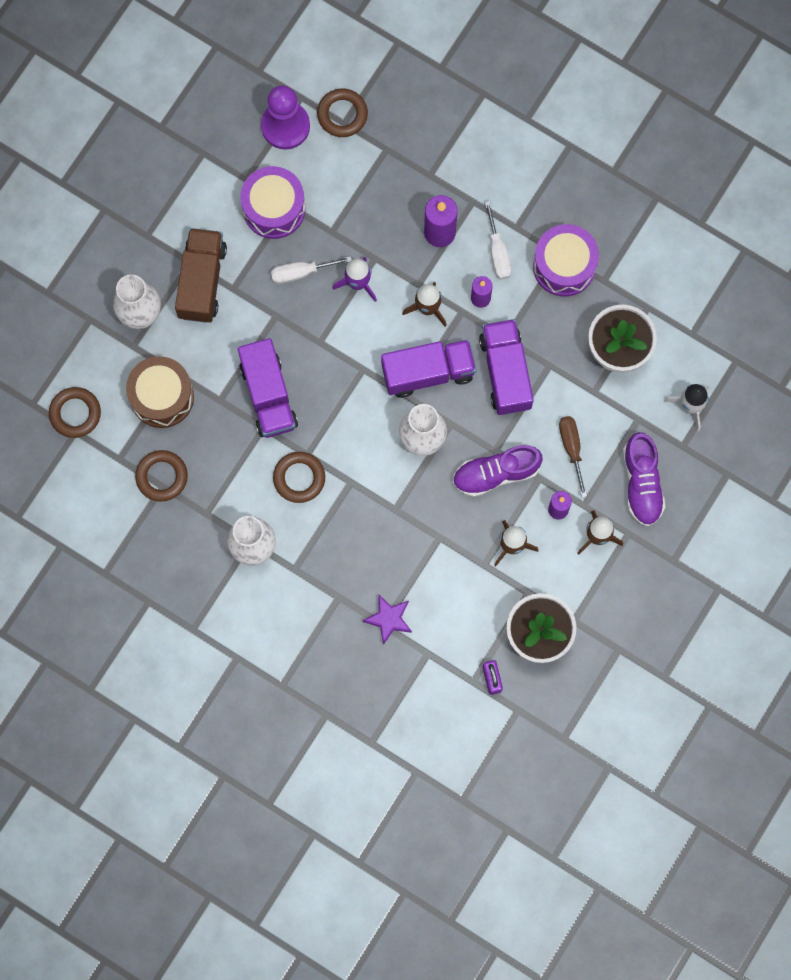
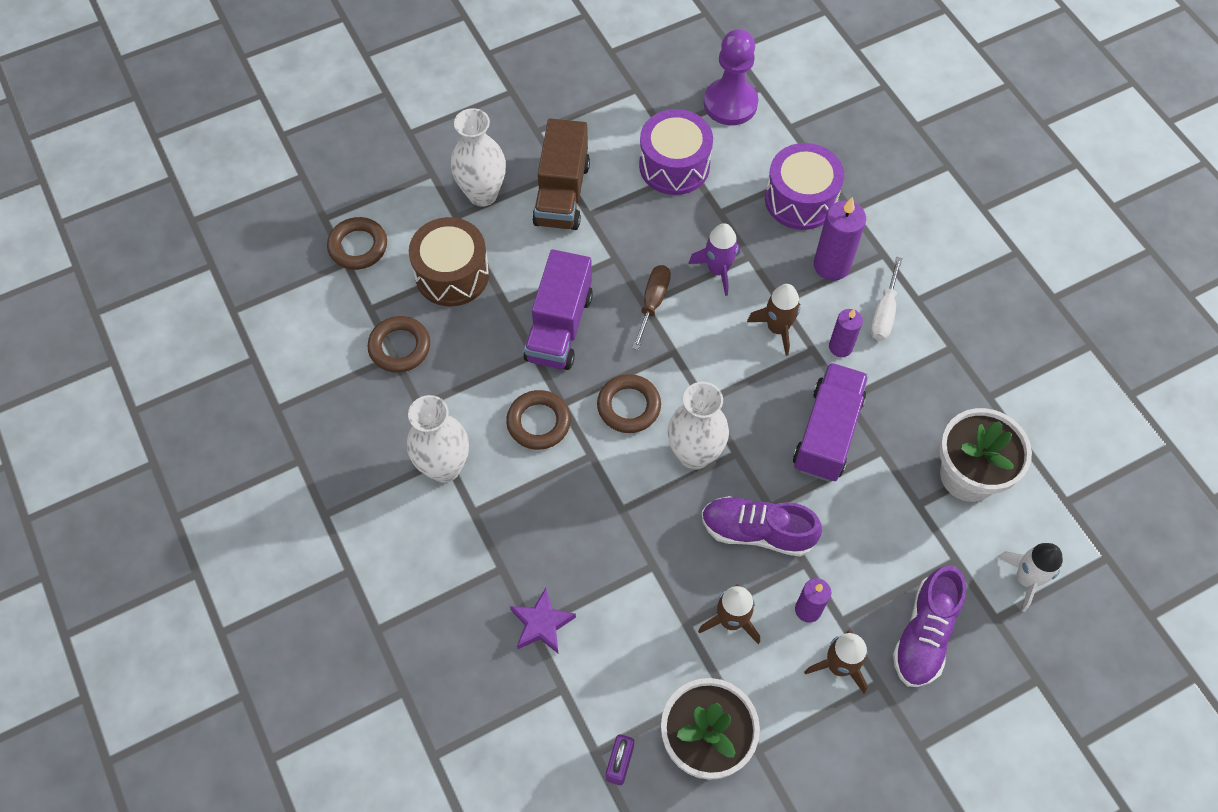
camera: 30 degrees right, 15 degrees down
(202, 281) = (562, 193): brown truck -> brown truck turned 150 degrees clockwise
(301, 272) = (665, 233): white screwdriver -> none
(342, 114) = (792, 119): brown ring -> brown ring (629, 406)
(428, 372) = (741, 390): purple truck -> none
(564, 266) = (950, 361): purple drum -> purple drum (800, 199)
(571, 448) = (860, 551): brown screwdriver -> brown screwdriver (653, 303)

